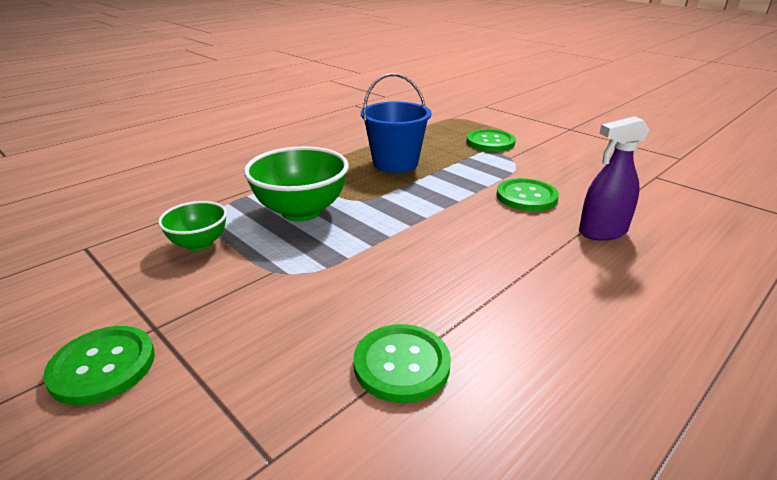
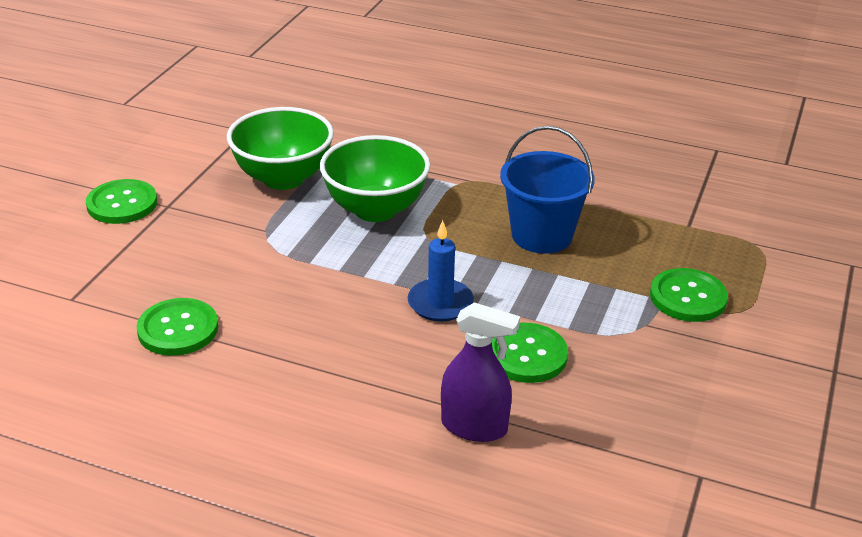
camera: 65 degrees right, 5 degrees up
(199, 244) = (283, 178): green bowl -> green bowl, size x1.72
(449, 213) = (440, 303): none -> blue candle
(602, 232) = (474, 427): purple spray bottle -> purple spray bottle turned 150 degrees clockwise

